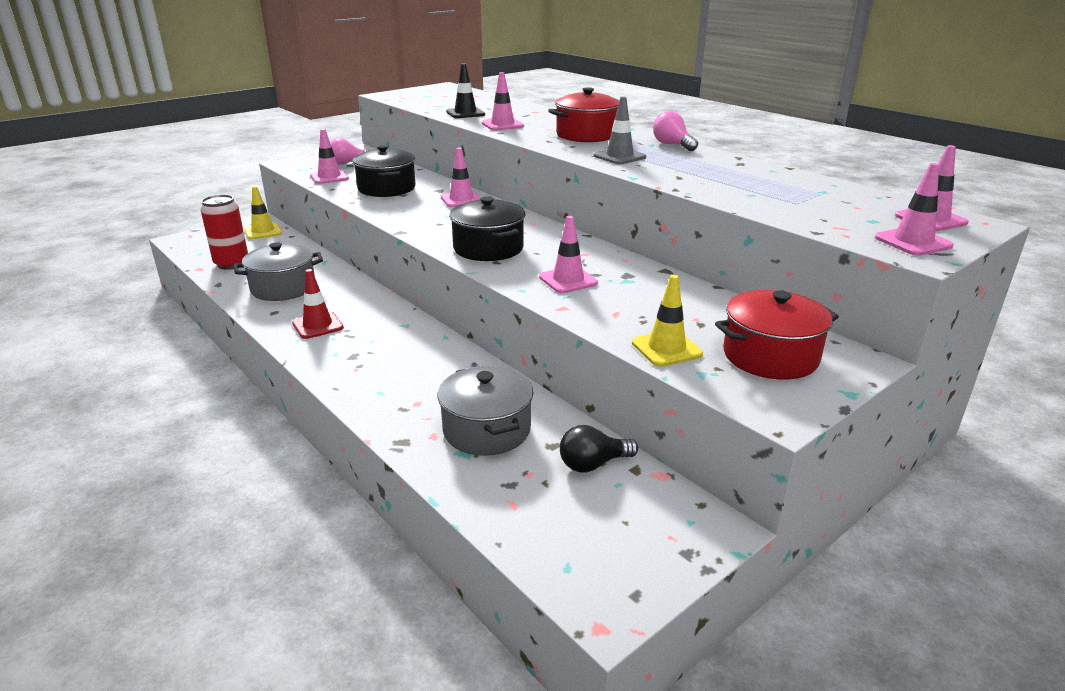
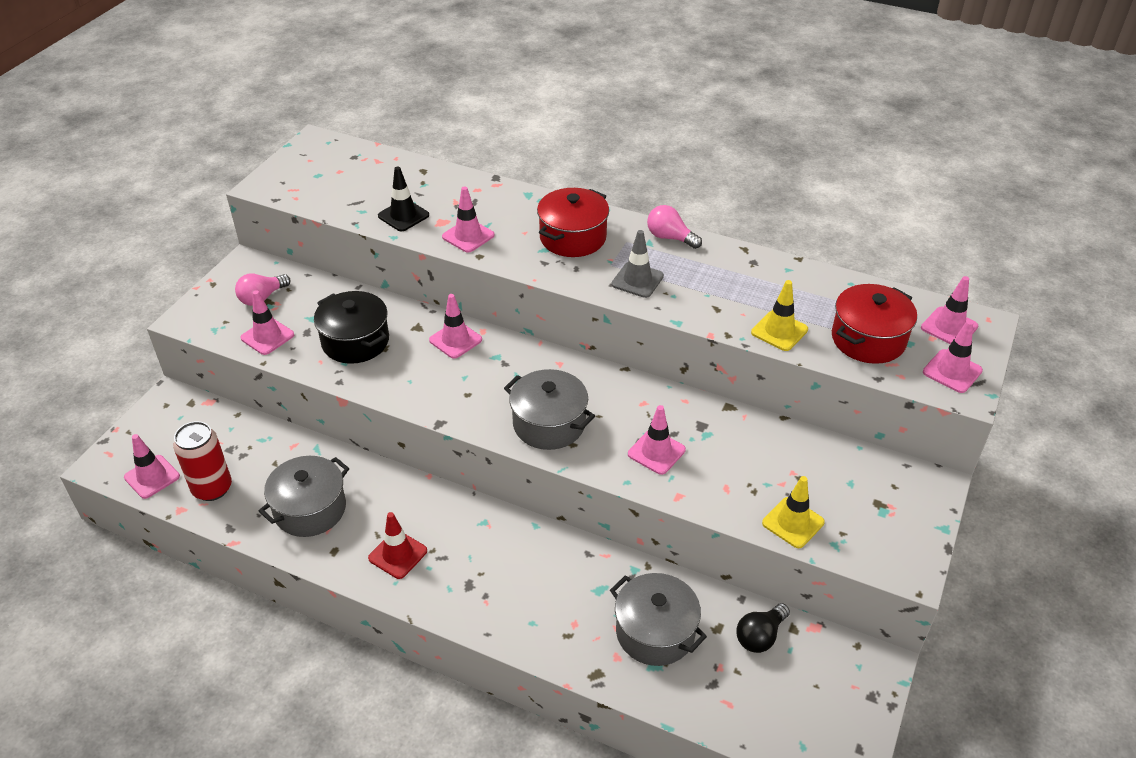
camera: 25 degrees left, 15 degrees up
(201, 251) = (152, 477): none -> pink traffic cone
(263, 231) = (195, 417): yellow traffic cone -> yellow traffic cone (779, 331)
(488, 248) = (549, 424): black pot -> grey pot
(770, 356) = (871, 503): red pot -> red pot (868, 339)

